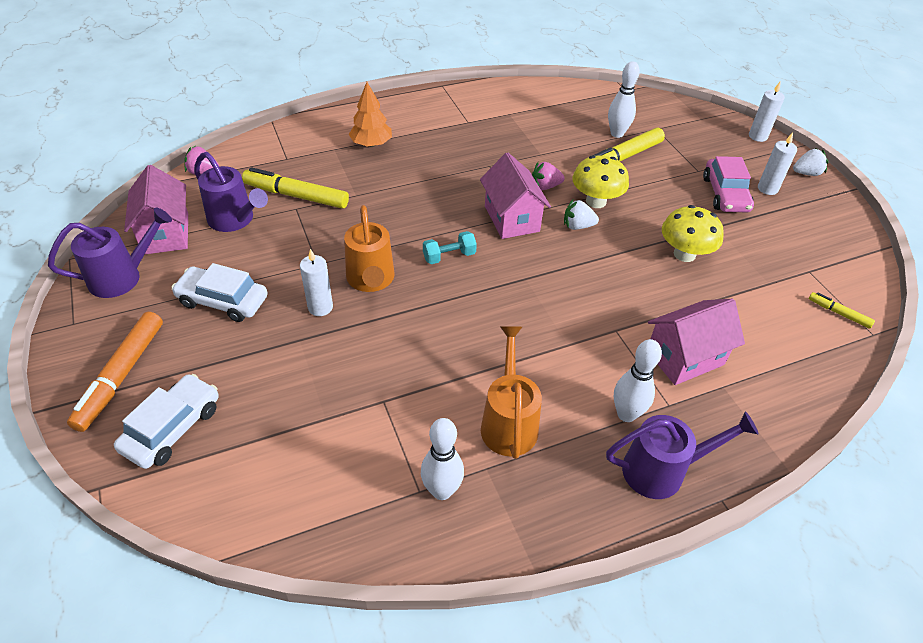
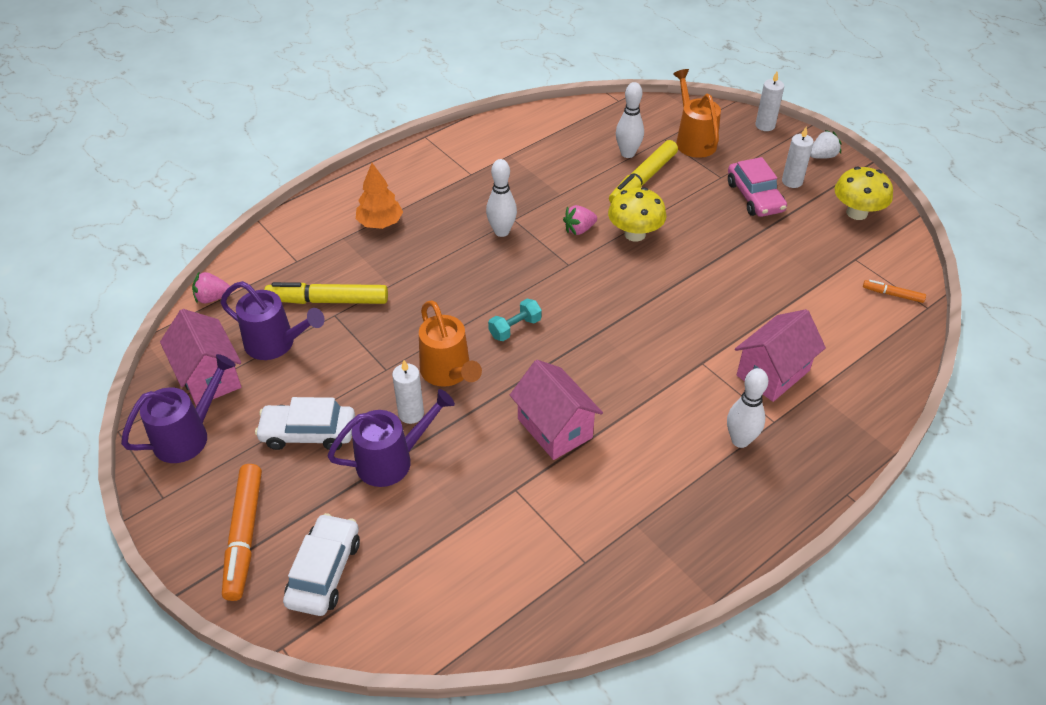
camera: 15 degrees left, 0 degrees up
(442, 490) = (605, 556): white bowling pin -> white bowling pin (501, 231)
(508, 421) = (638, 476): orange watering can -> orange watering can (693, 140)
(512, 218) = (560, 272): pink house -> pink house (555, 428)
(577, 226) = (627, 265): white strawberry -> none
(663, 470) = (789, 482): purple watering can -> purple watering can (393, 460)
(684, 254) = (738, 270): yellow mushroom -> yellow mushroom (856, 213)
(838, 313) = (892, 294): yellow marker -> orange marker

